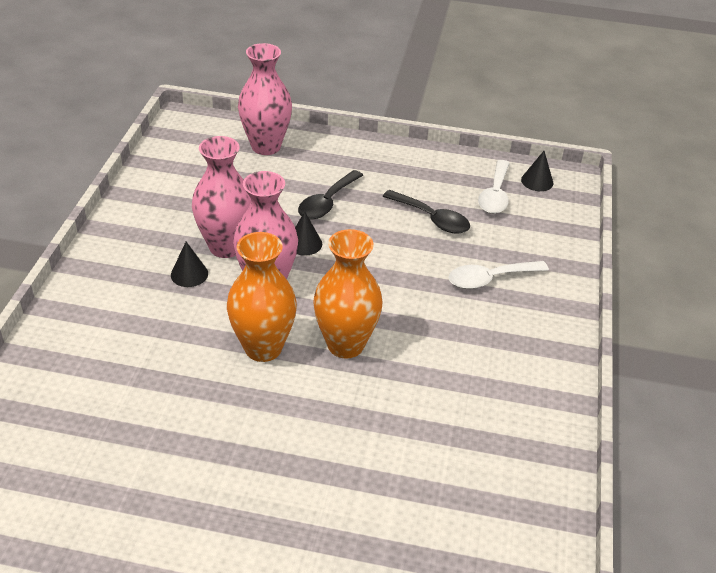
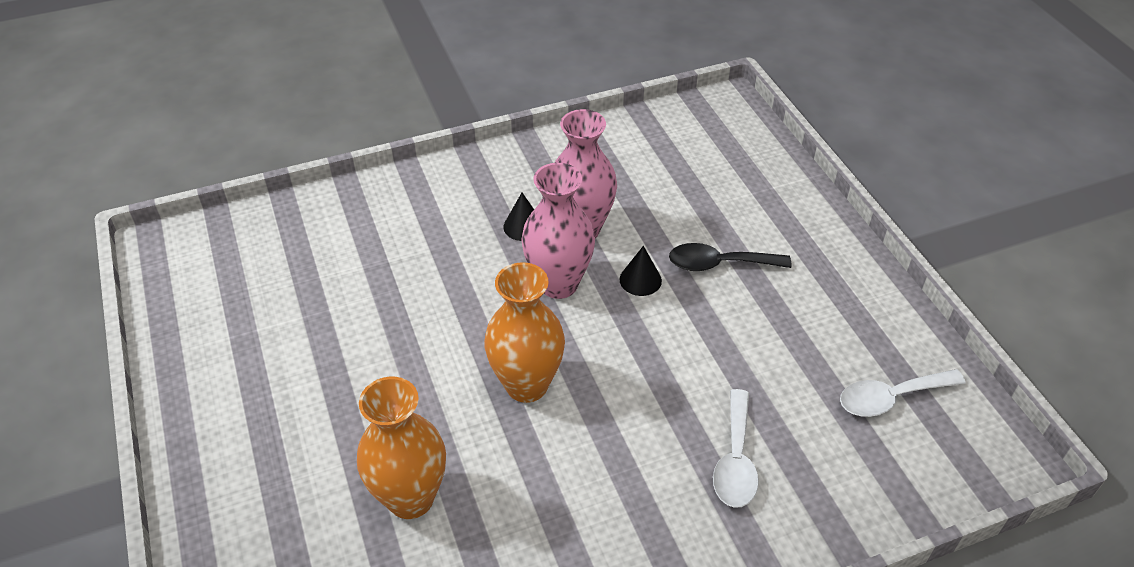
camera: 60 degrees right, 5 degrees up
(263, 348) = (473, 327): orange vase -> orange vase (410, 498)
(266, 146) = (755, 175): pink vase -> none
(432, 219) = (784, 360): black spoon -> none
(489, 279) = (735, 460): white spoon -> white spoon turned 120 degrees counterclockwise
(537, 181) = (965, 428): black cone -> none

